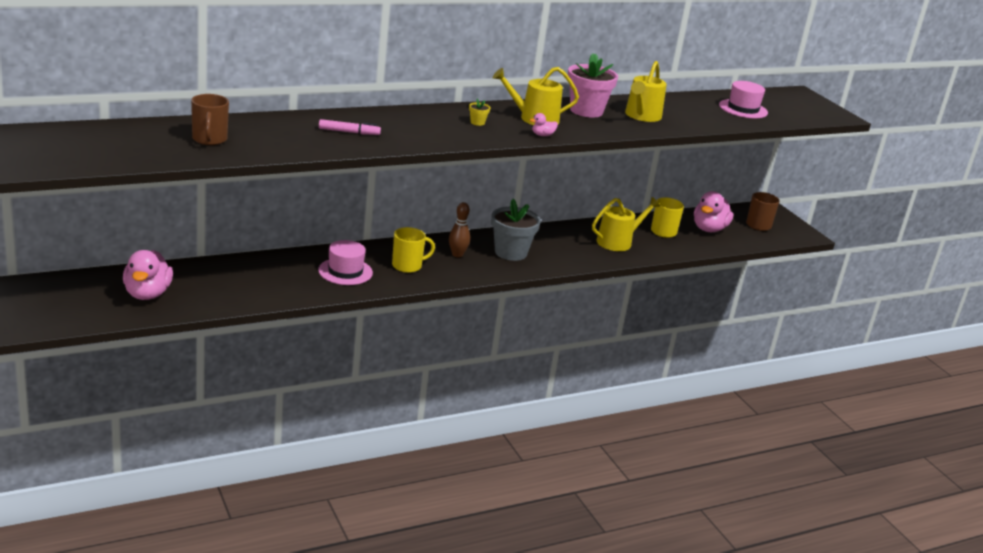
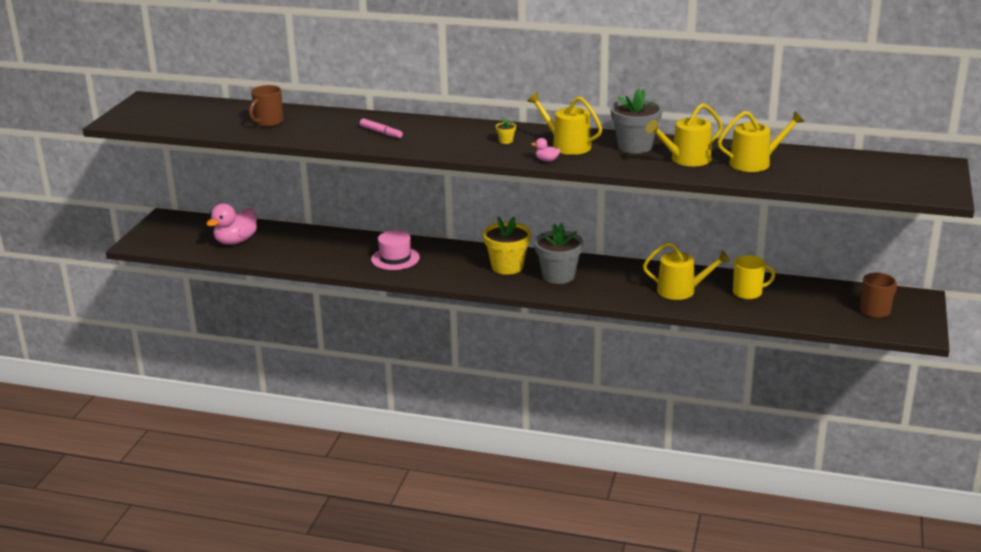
camera: 45 degrees right, 0 degrees up
(407, 266) = (451, 266): yellow mug -> none
(457, 254) = (507, 267): brown bowling pin -> yellow flower pot
(586, 111) = (635, 146): pink flower pot -> grey flower pot
(691, 111) = (755, 163): none -> yellow watering can
(709, 229) = (806, 301): pink duck -> none
(743, 109) = (825, 170): pink hat -> none

